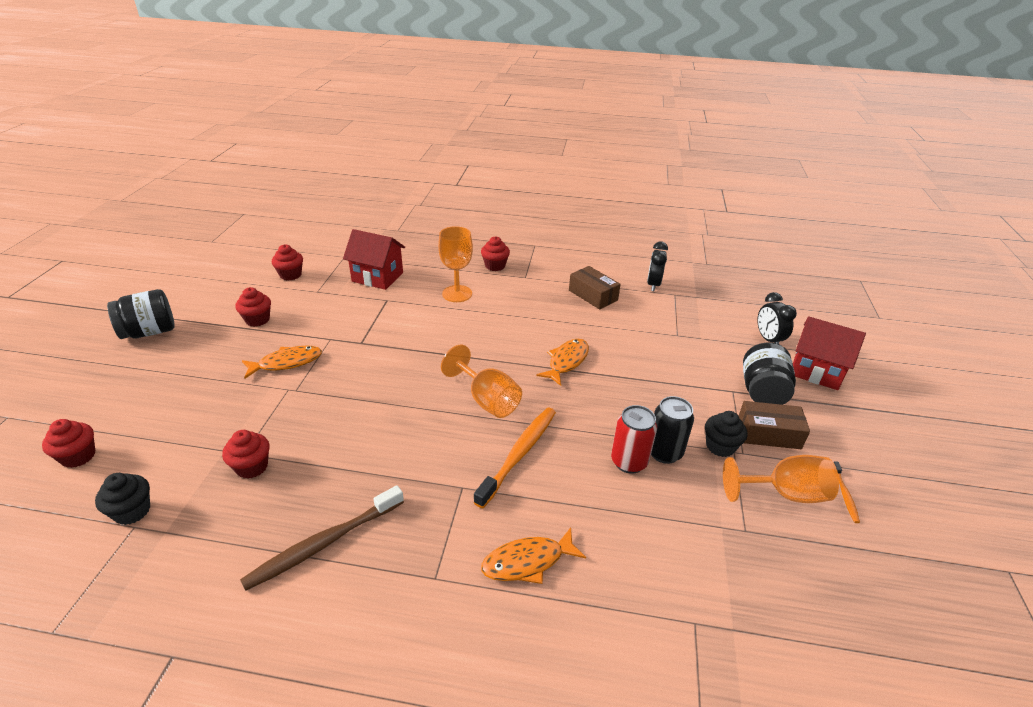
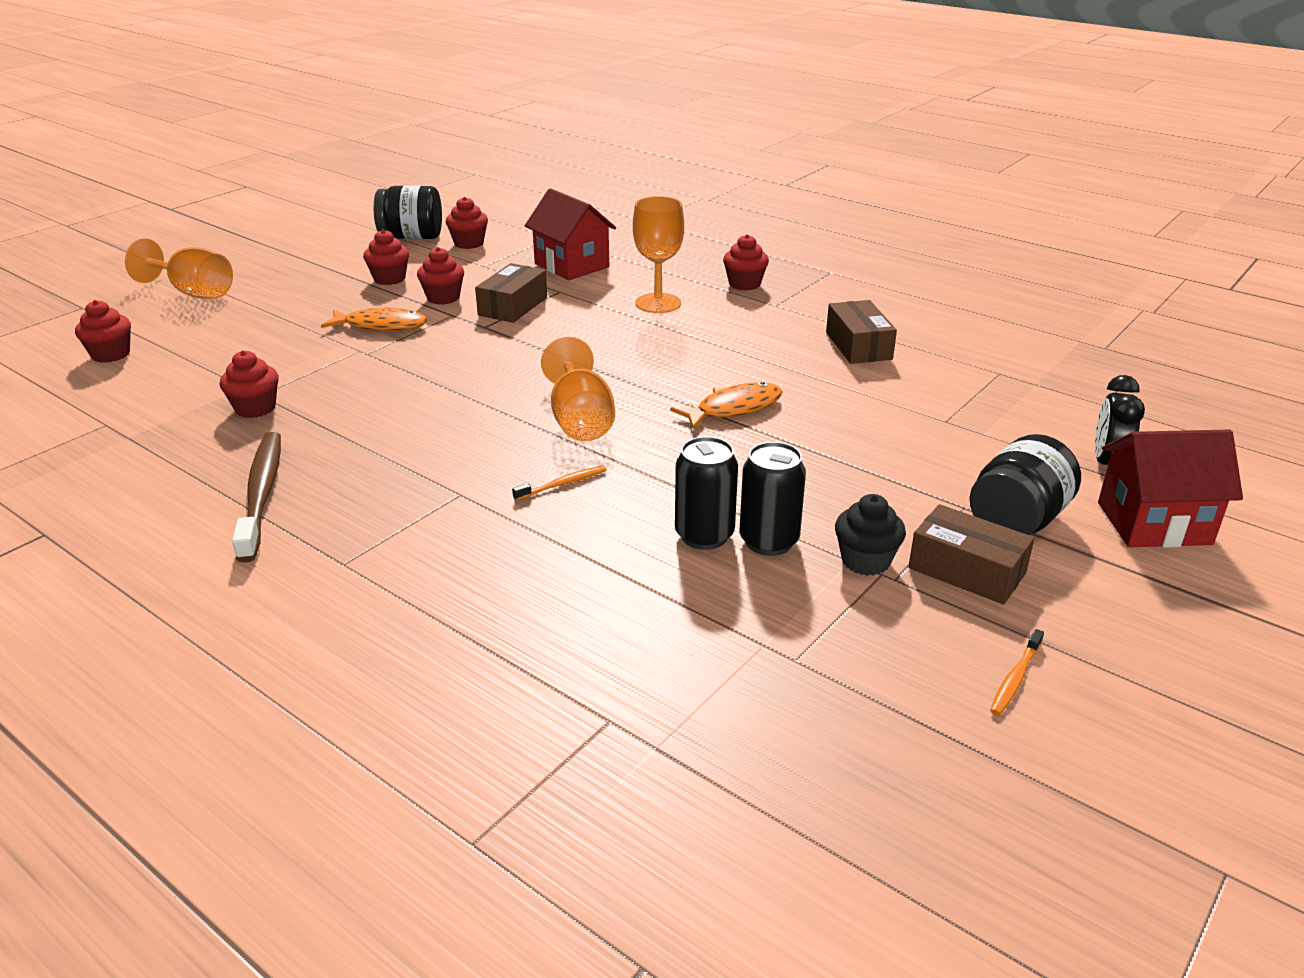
camera: 30 degrees right, 5 degrees down
(132, 511) = (115, 411): black cupcake -> none
(149, 332) = (270, 266): black jar -> black jar (412, 237)
(311, 326) = (443, 298): none -> red cupcake
(324, 543) = (261, 494): brown toothbrush -> brown toothbrush turned 90 degrees clockwise
(366, 320) = (513, 306): none -> brown box
(519, 454) = (562, 484): orange toothbrush -> orange toothbrush, size x0.47
(527, 562) = (462, 586): orange fish -> none
(629, 462) = (704, 535): red can -> black can
(653, 285) = (975, 354): black clock -> none
(784, 493) = (909, 643): orange goblet -> orange goblet (193, 292)
(816, 371) = (1154, 523): red house -> red house turned 60 degrees counterclockwise

